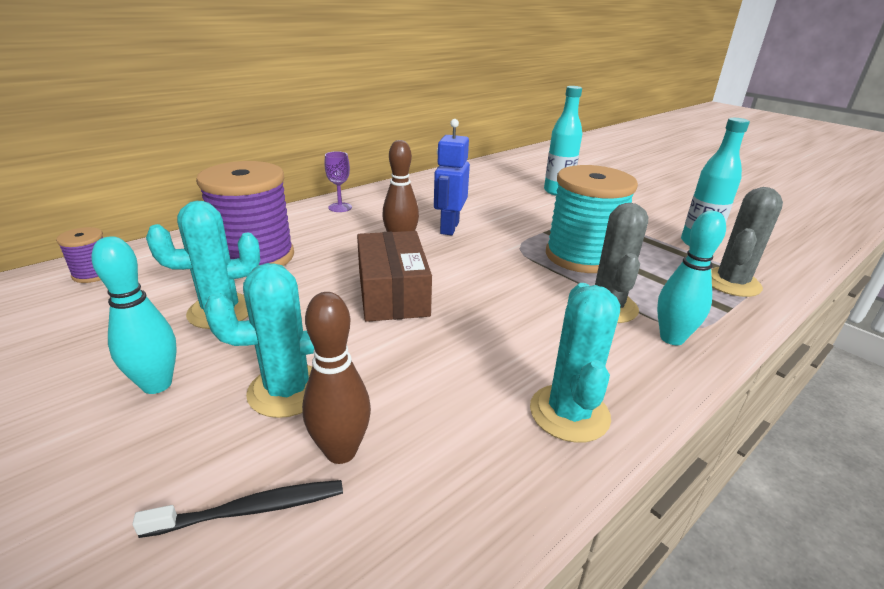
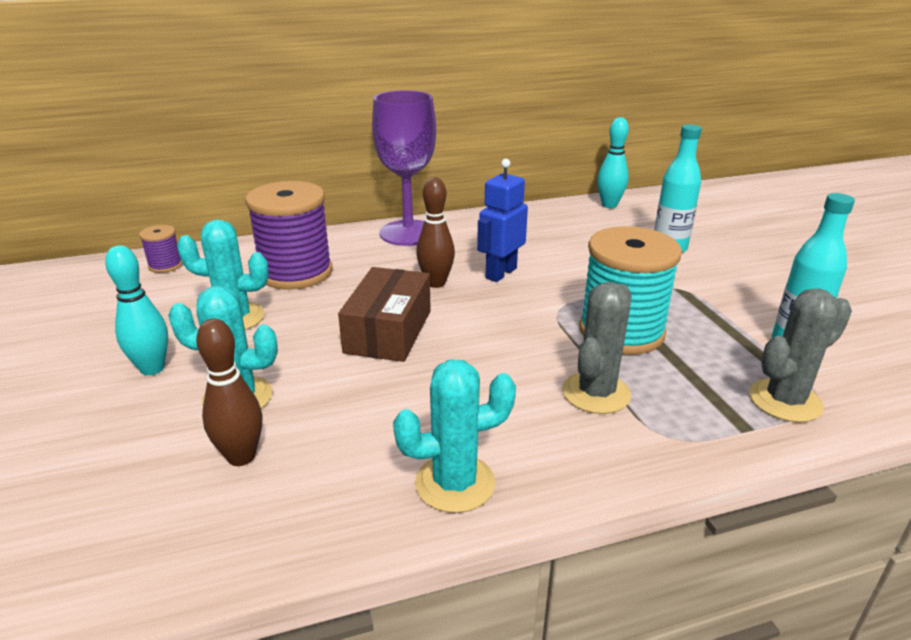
camera: 25 degrees right, 0 degrees up
(251, 510) = (152, 478): black toothbrush -> none
(340, 207) = (408, 233): purple goblet -> purple goblet, size x2.36
(569, 413) = (455, 483): turquoise cactus -> turquoise cactus turned 45 degrees clockwise
(672, 338) = (637, 443): turquoise bowling pin -> turquoise bowling pin (609, 205)

